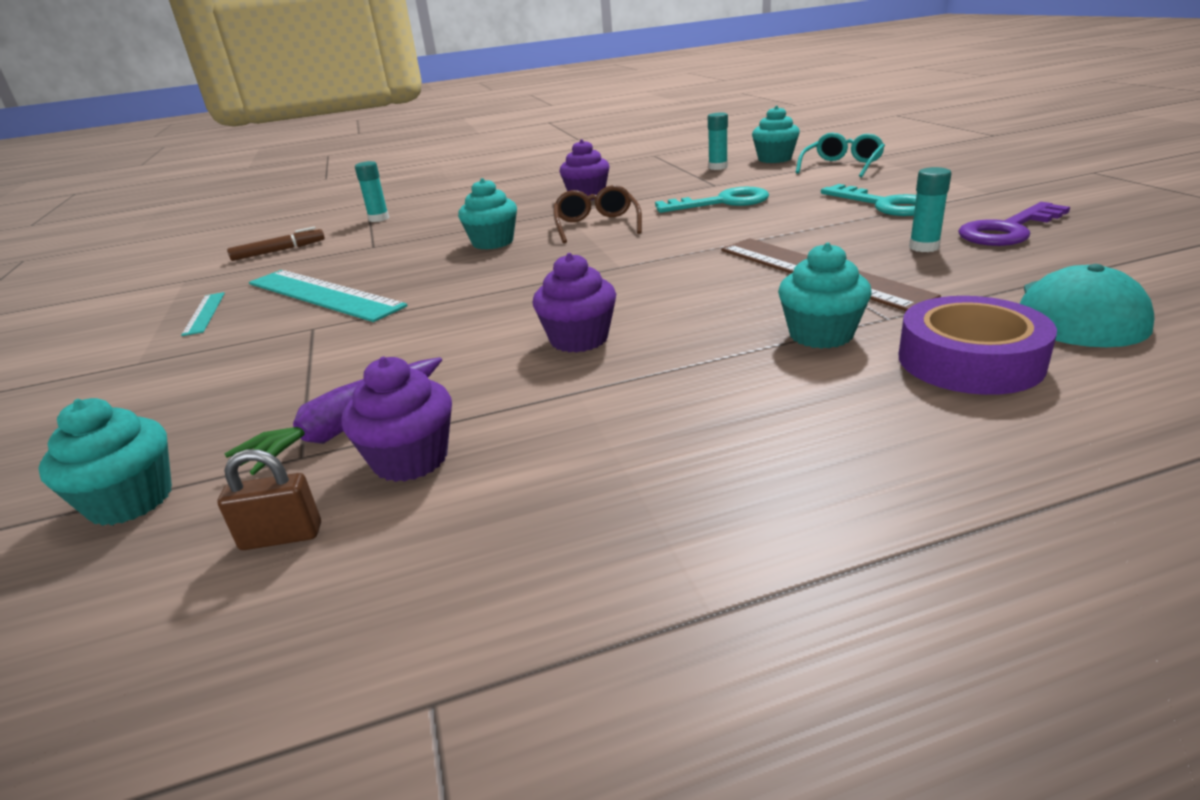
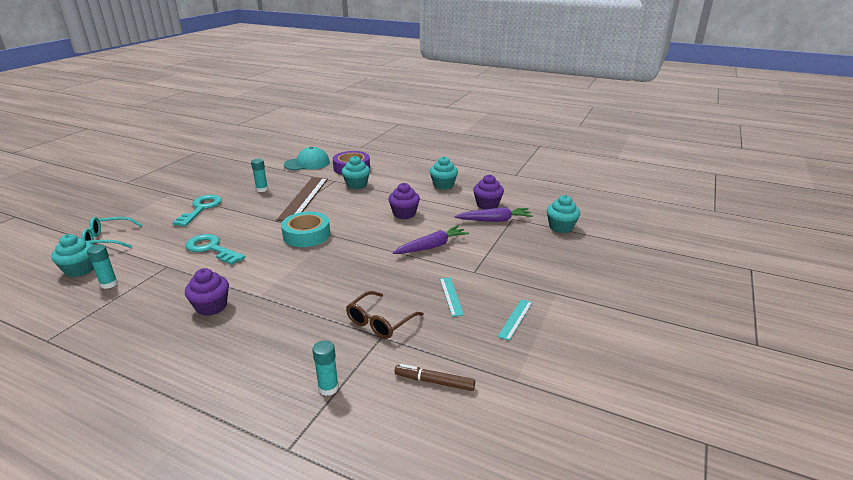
camera: 140 degrees left, 0 degrees up
(281, 537) = (526, 203): brown padlock -> none
(323, 294) = (451, 296): turquoise ruler -> turquoise ruler, size x0.48
(431, 323) = (432, 246): none -> purple carrot
(493, 242) = (333, 289): turquoise cupcake -> turquoise cupcake (443, 185)
(596, 225) = (278, 269): brown glasses -> brown glasses (380, 322)
(658, 251) = (306, 235): none -> turquoise tape
(1007, 230) = (231, 182): purple key -> none

